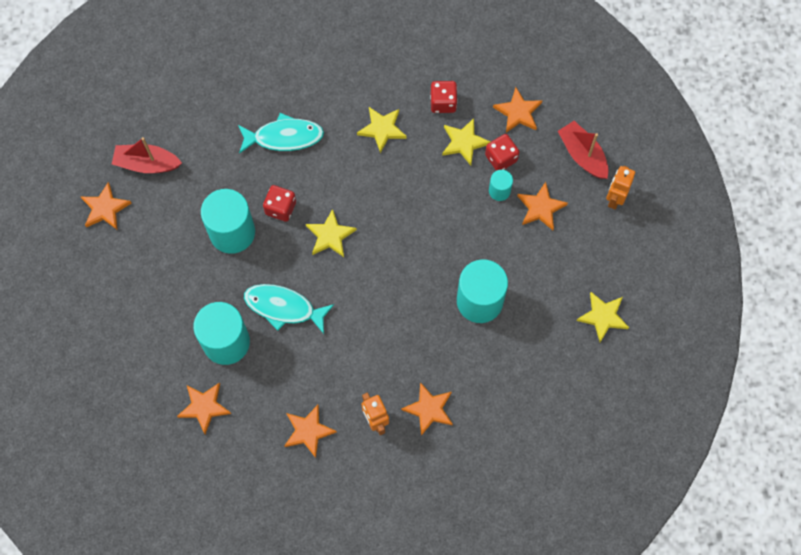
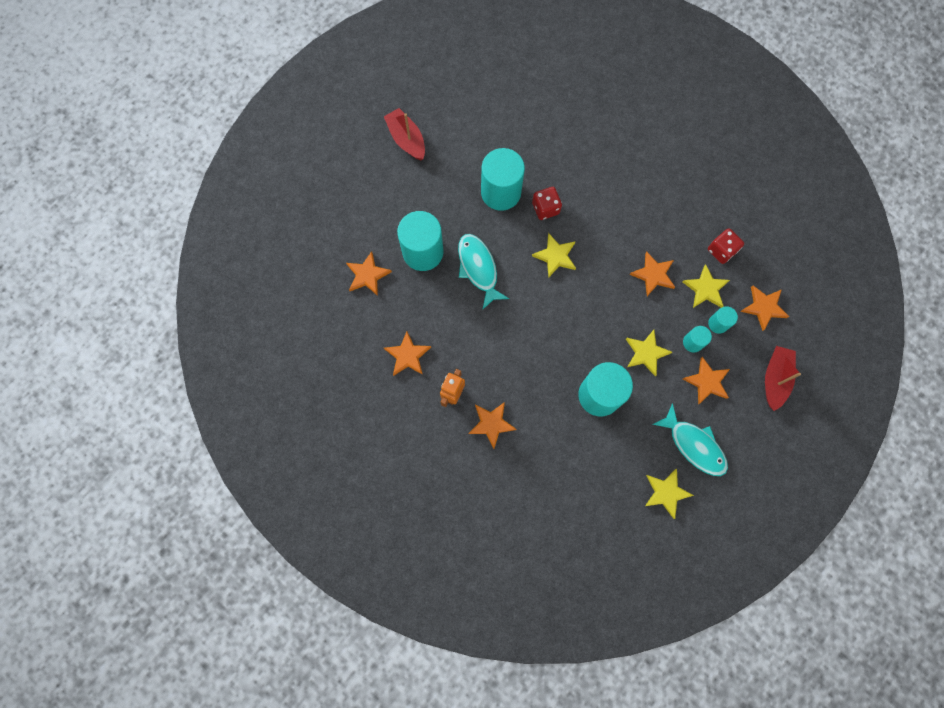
camera: 50 degrees right, 5 degrees up
(105, 208) = (446, 102): orange star -> orange star (653, 275)
(147, 164) = (499, 101): red boat -> red boat (406, 139)
(284, 137) = (597, 169): turquoise fish -> turquoise fish (694, 445)
(382, 129) = (663, 226): yellow star -> yellow star (646, 353)
(501, 158) = (718, 323): red dice -> turquoise cylinder
(614, 199) = (763, 429): orange robot -> none

